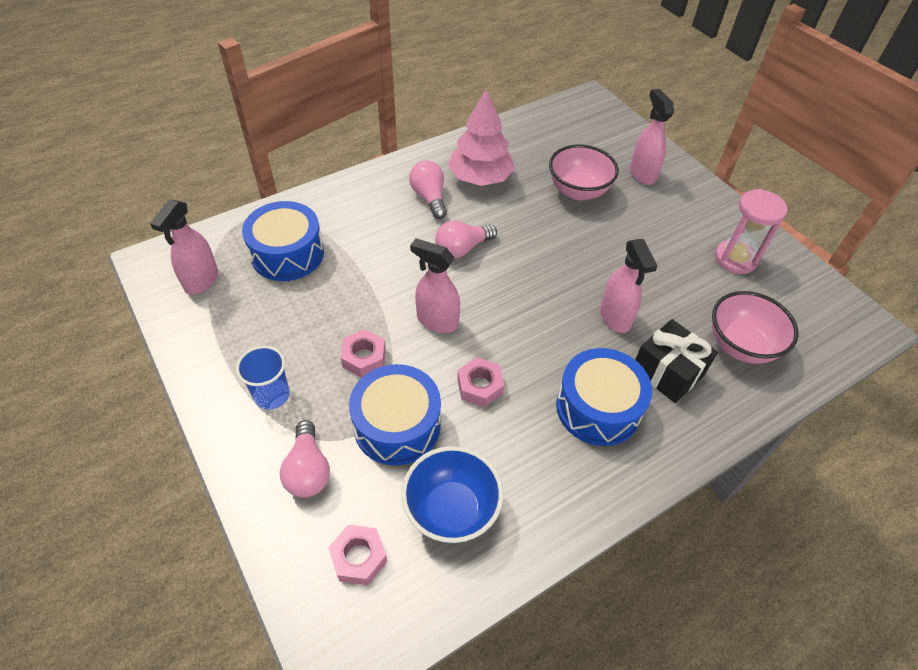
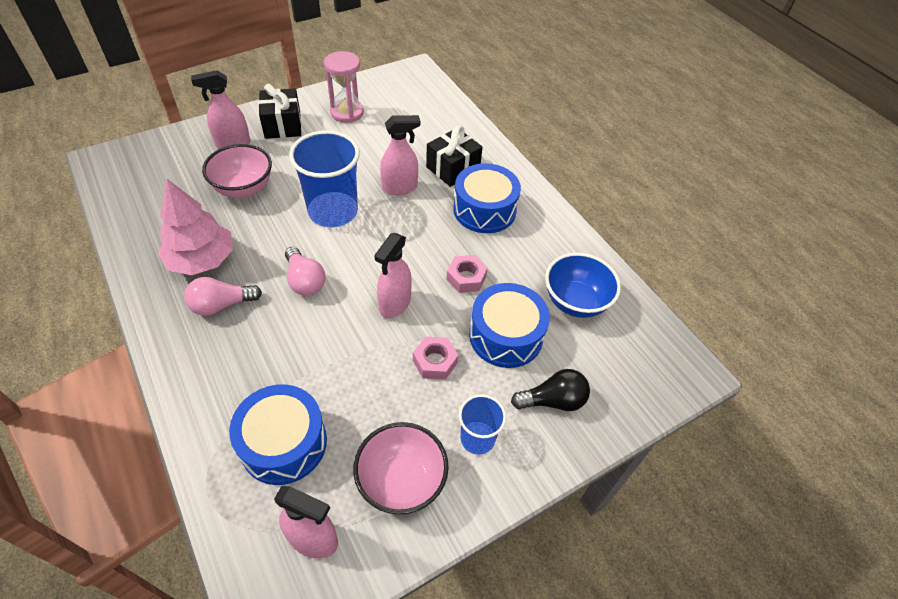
camera: 90 degrees left, 0 degrees up
(308, 470) = (553, 400): pink light bulb -> black light bulb
(359, 557) = (620, 360): pink nut -> none
(561, 261) = (333, 211): none -> blue cup
(687, 206) = (282, 125): none -> black gift
(740, 345) = (430, 128): pink bowl -> pink bowl (401, 481)

